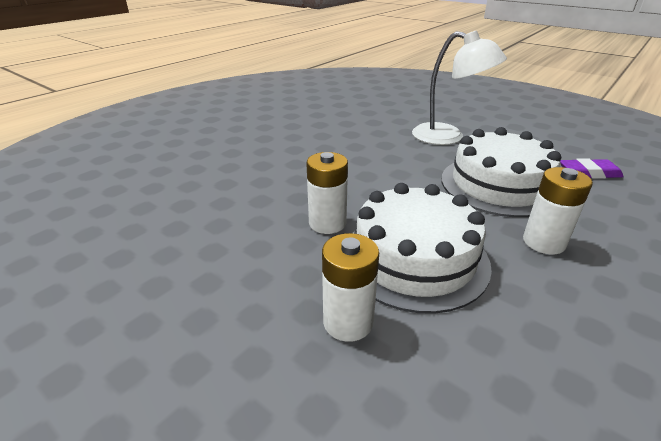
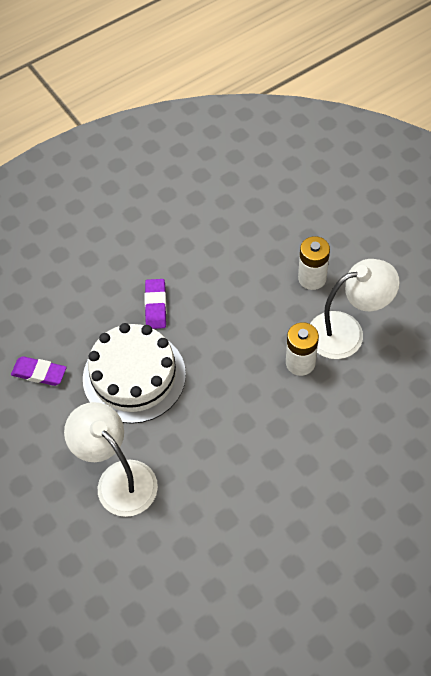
camera: 160 degrees left, 25 degrees up
(274, 262) = (347, 332): none -> white lamp
(414, 258) = (252, 313): white cake -> none
(543, 242) = (155, 306): white battery -> purple eraser

